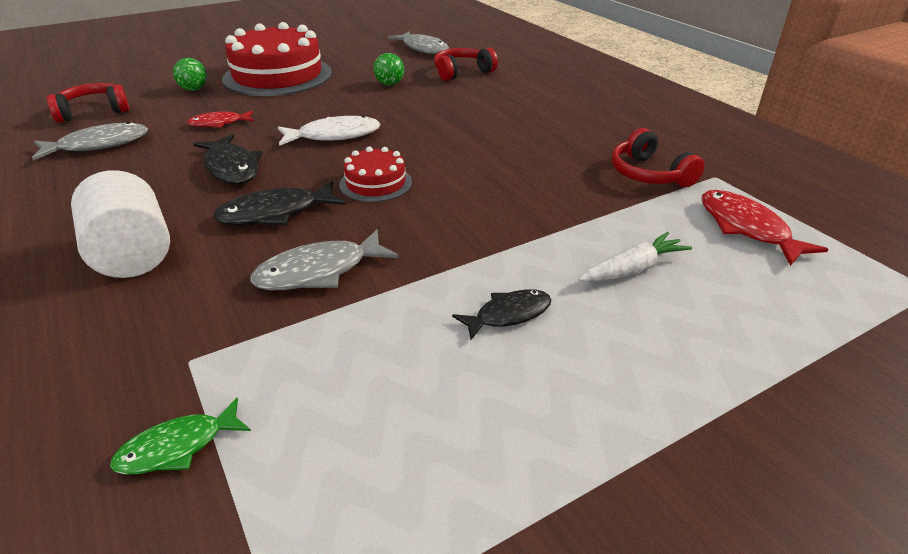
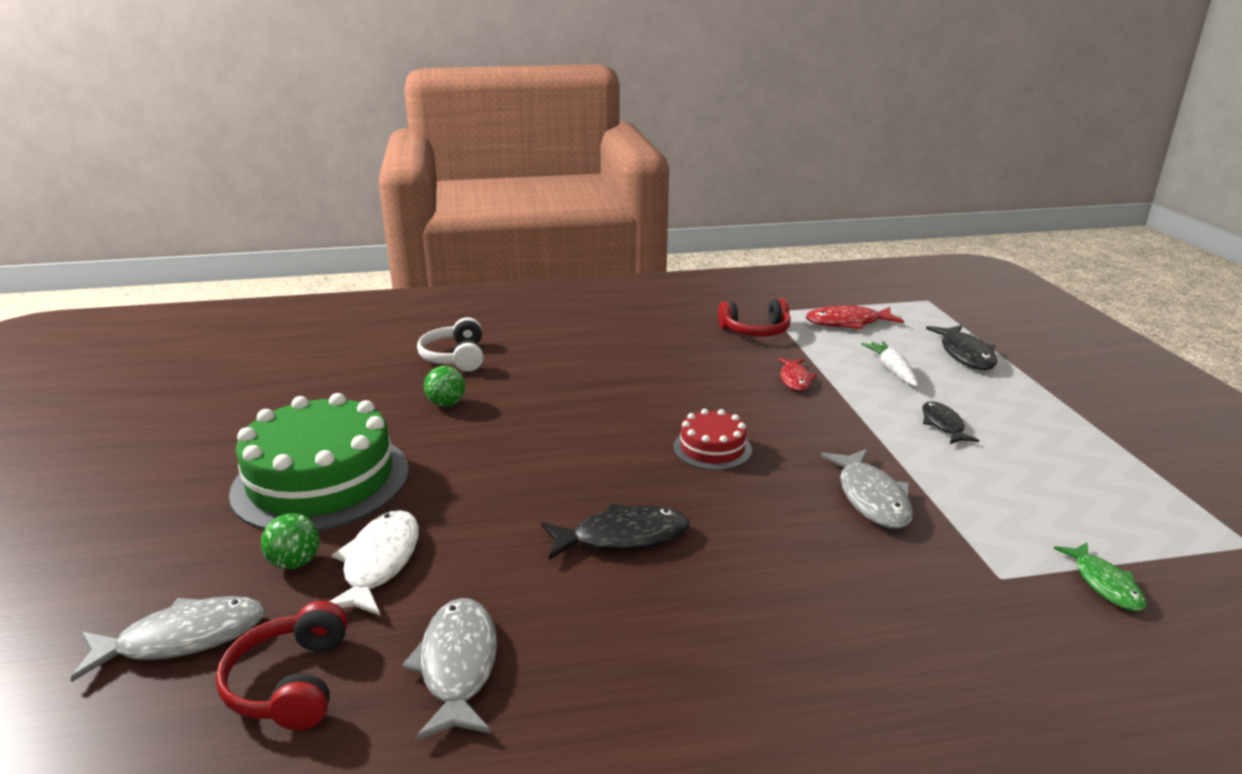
camera: 70 degrees left, 10 degrees down
(132, 255) = (813, 617): white cylinder -> none
(219, 123) = (467, 542): red fish -> red fish (795, 379)
(275, 213) = (752, 514): black fish -> black fish (965, 355)
(278, 76) = (321, 480): red cake -> green cake
(334, 135) = (576, 458): white fish -> white fish (379, 563)
(423, 48) = (343, 365): grey fish -> grey fish (183, 639)
(462, 72) = (455, 357): red headphones -> white headphones

